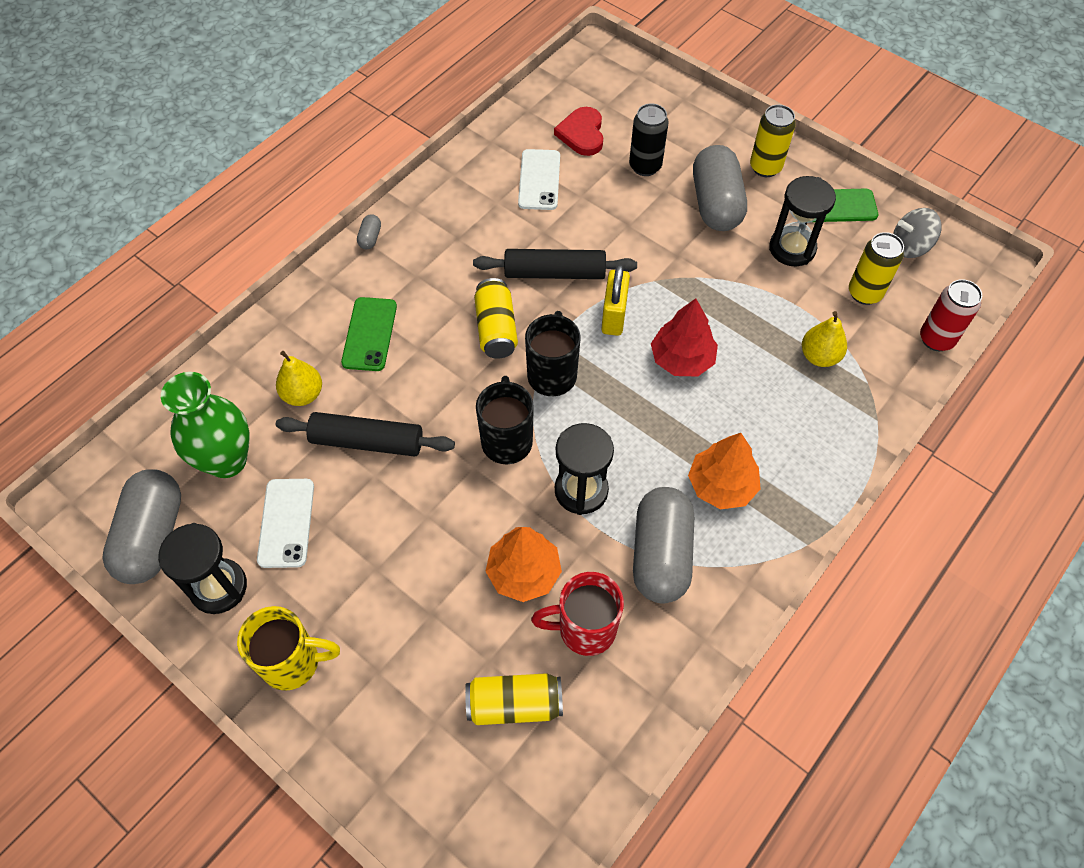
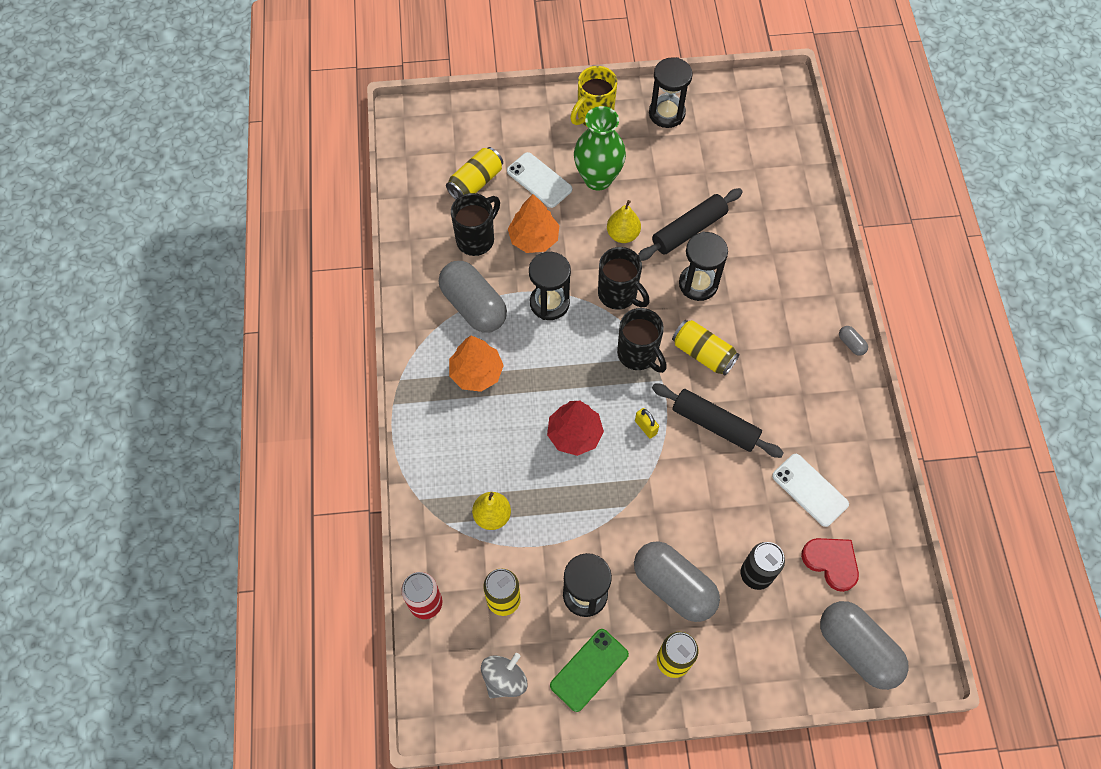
camera: 135 degrees right, 5 degrees up
(152, 537) = (726, 105): grey capsule -> grey capsule (857, 649)
(227, 460) = (743, 162): green vase -> green vase (598, 179)
(286, 523) = (675, 162): white phone -> white phone (539, 180)
(303, 394) = (754, 223): yellow pear -> yellow pear (623, 234)
(369, 334) = (767, 285): green phone -> none
(424, 387) = (698, 284): none -> black hourglass
(554, 273) = (715, 424): black rolling pin -> black rolling pin turned 75 degrees clockwise
(584, 629) = (476, 239): red mug -> black mug
(614, 316) = (645, 427): yellow padlock -> yellow padlock, size x0.59

